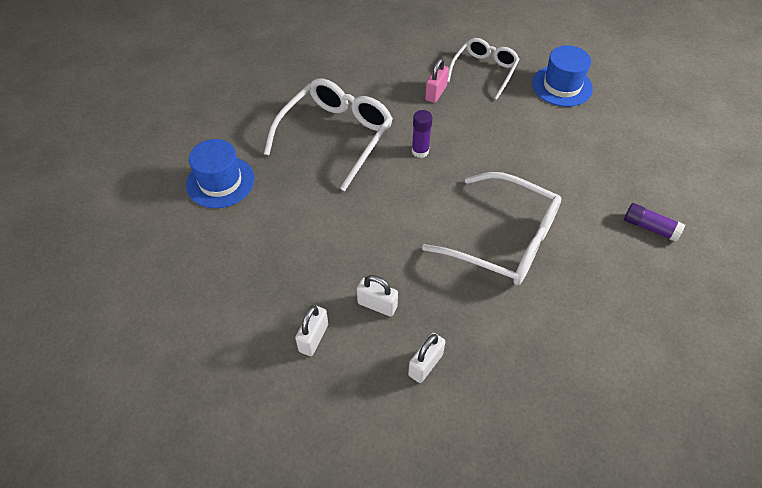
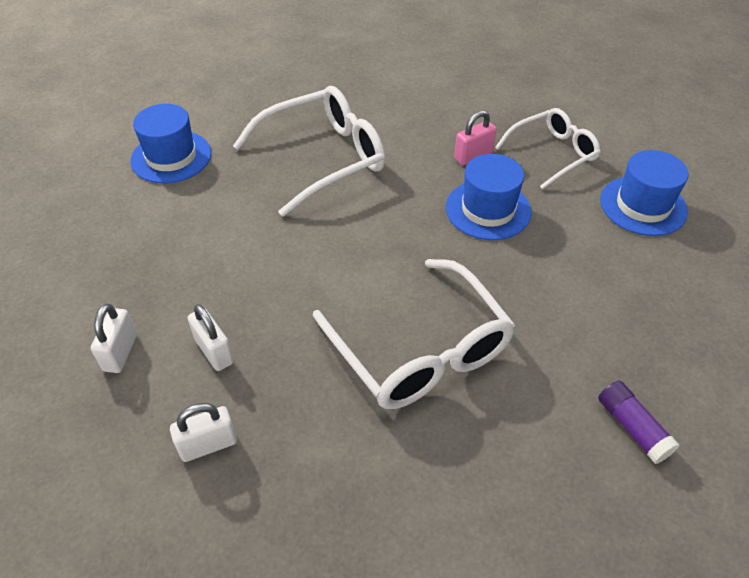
camera: 30 degrees right, 5 degrees down
(313, 338) = (120, 352): white padlock -> white padlock turned 45 degrees counterclockwise
(420, 151) = (402, 210): purple glue stick -> none
(474, 127) = (488, 209): none -> blue hat

